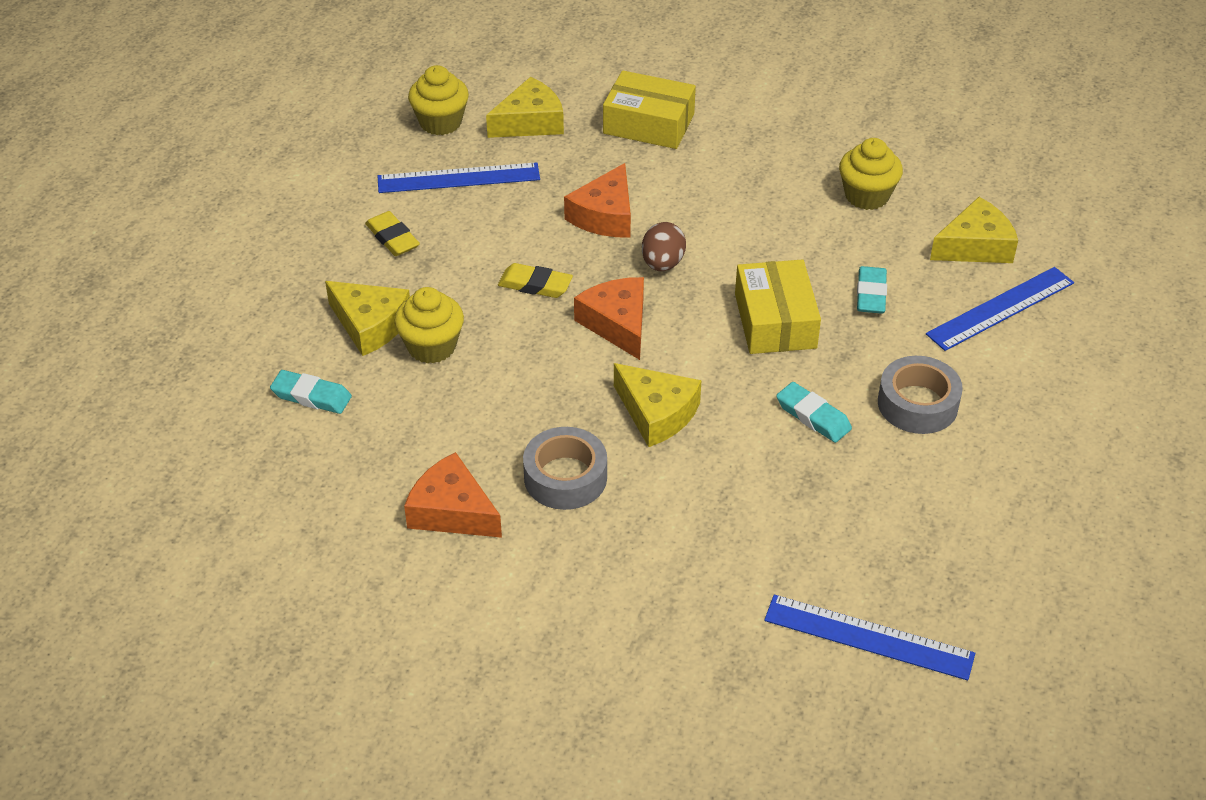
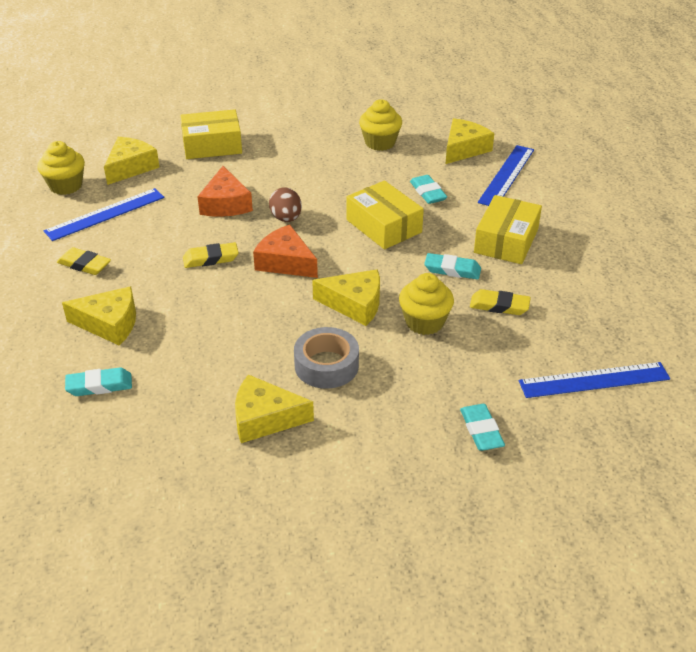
camera: 30 degrees left, 5 degrees down
(431, 346) = (166, 321): yellow cupcake -> yellow cupcake (424, 322)
(452, 511) = (264, 418): orange cheese -> yellow cheese
(678, 635) = (481, 430): none -> turquoise eraser
(832, 489) = (499, 306): none -> yellow eraser
(917, 404) = (506, 241): grey tape -> yellow box

